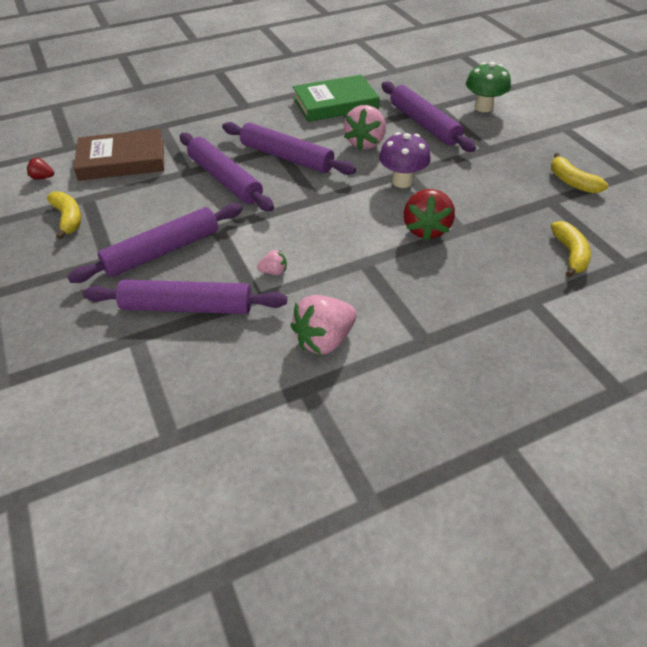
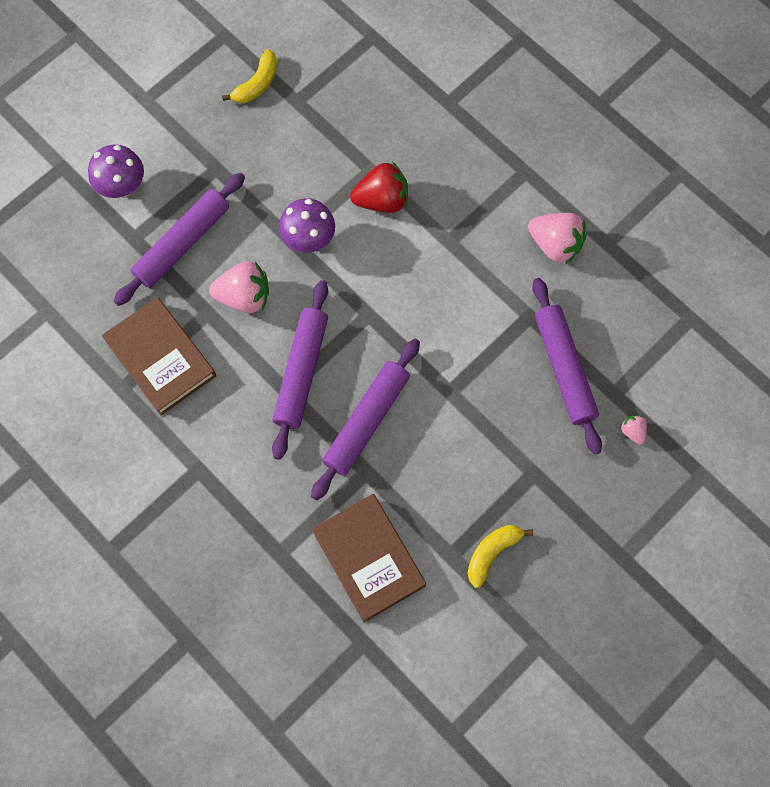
camera: 110 degrees left, 25 degrees up
(43, 177) = (434, 632): red strawberry -> none
(162, 251) = (503, 427): purple rolling pin -> none
(274, 272) = (492, 313): pink strawberry -> pink strawberry (632, 431)
(335, 103) = (160, 358): green book -> brown book
(483, 107) = (122, 187): green mushroom -> purple mushroom
(570, 254) = (375, 78): yellow banana -> none

